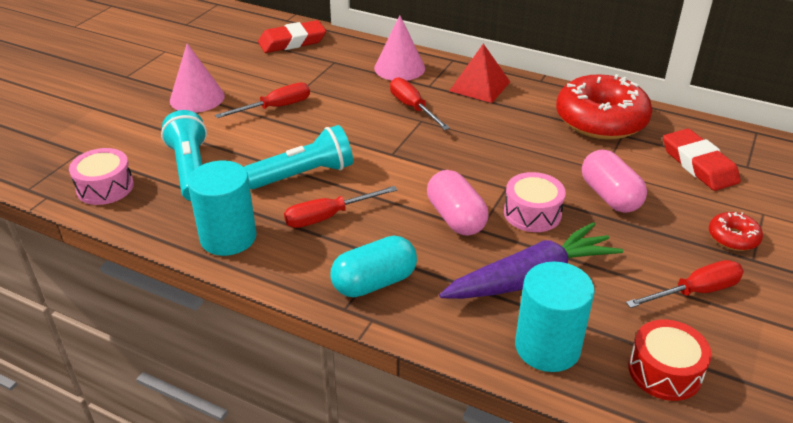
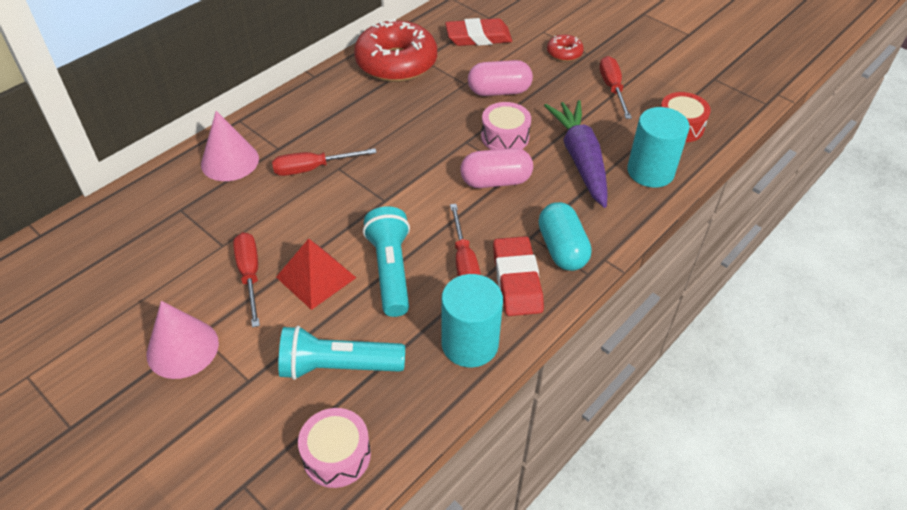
camera: 75 degrees left, 10 degrees up
(292, 42) = (104, 238): red eraser -> red eraser (517, 280)
(480, 86) = (301, 115): red pyramid -> red pyramid (316, 277)

